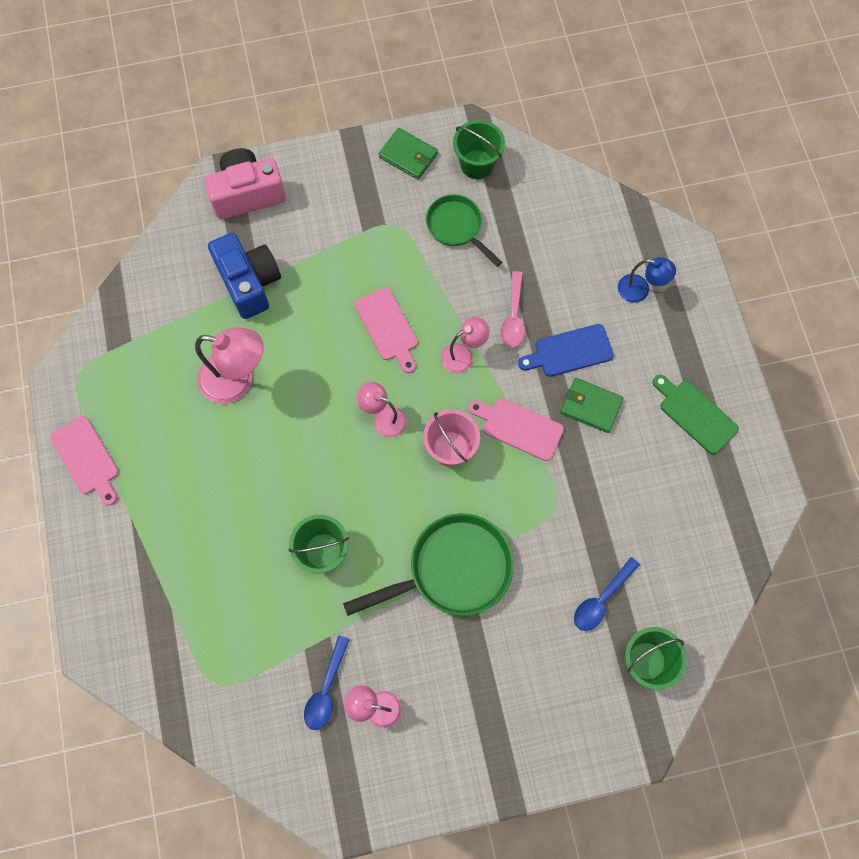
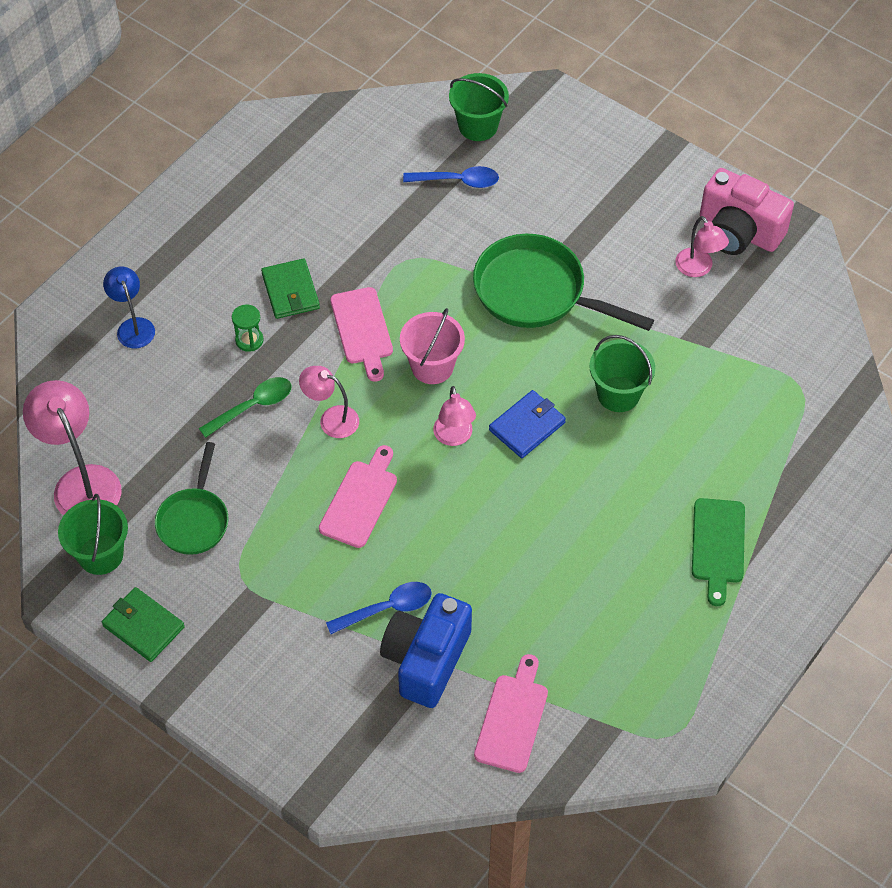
camera: 130 degrees left, 15 degrees down
(86, 458) = (737, 651): pink cutting board -> pink cutting board (512, 719)
(237, 380) = (536, 585): pink lamp -> pink lamp (81, 482)
(247, 194) = (326, 747): pink camera -> pink camera (738, 231)
(326, 689) = (721, 310): blue spoon -> blue spoon (387, 608)
(351, 470) = (527, 426): none -> blue wallet
(408, 155) = (143, 626): green wallet -> green wallet turned 45 degrees counterclockwise
(513, 316) = (253, 406): pink spoon -> green spoon
(569, 351) = (249, 340): blue cutting board -> green hourglass
(695, 414) = (227, 215): green cutting board -> green cutting board (718, 545)

